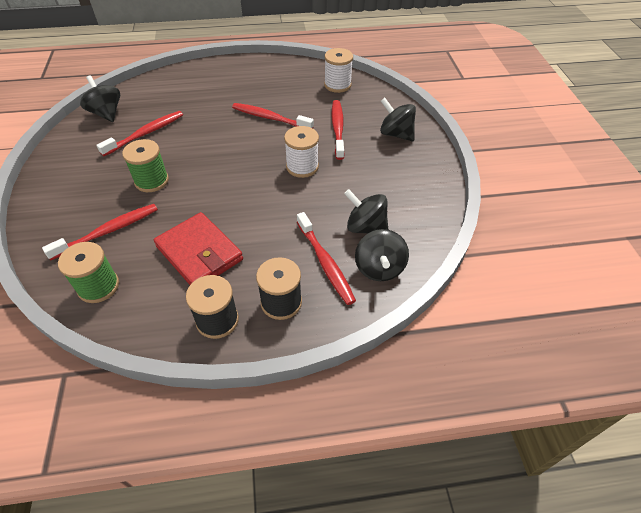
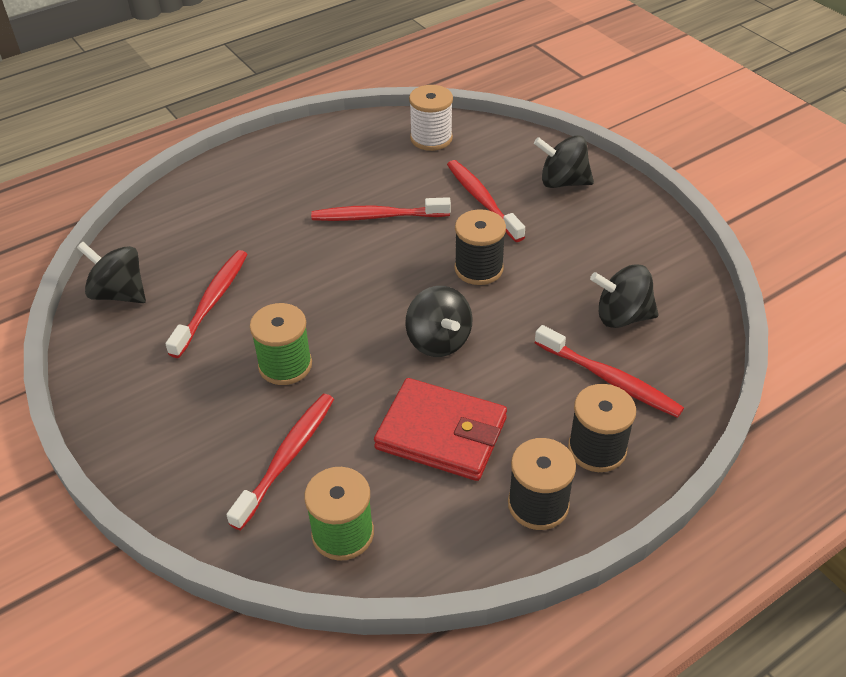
camera: 25 degrees left, 5 degrees down
(302, 167) = (478, 268): white spool -> black spool
(379, 268) = (677, 360): black spinning top -> black spinning top (438, 341)

